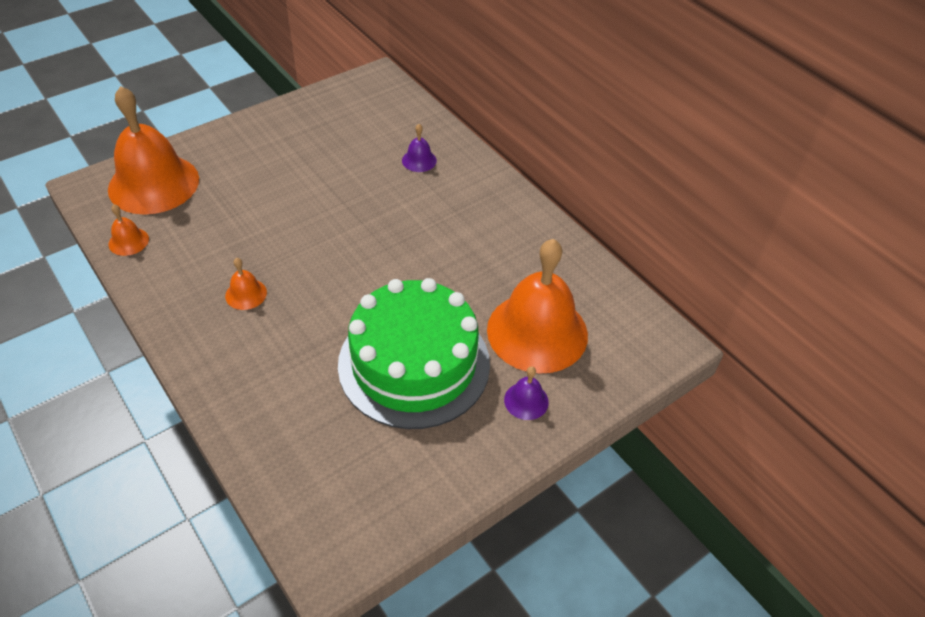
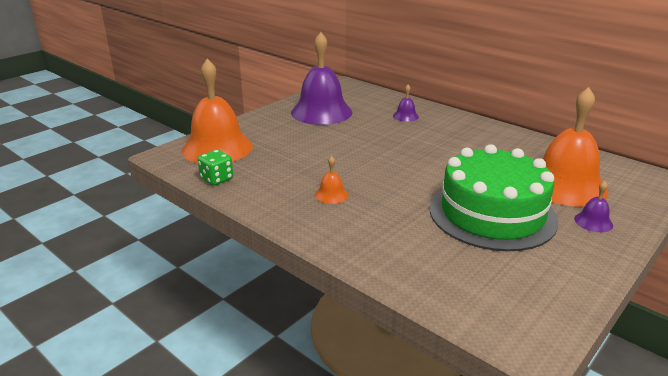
camera: 10 degrees left, 20 degrees down
(128, 241) = (217, 179): orange bell -> green dice
(315, 133) = (321, 112): none -> purple bell

